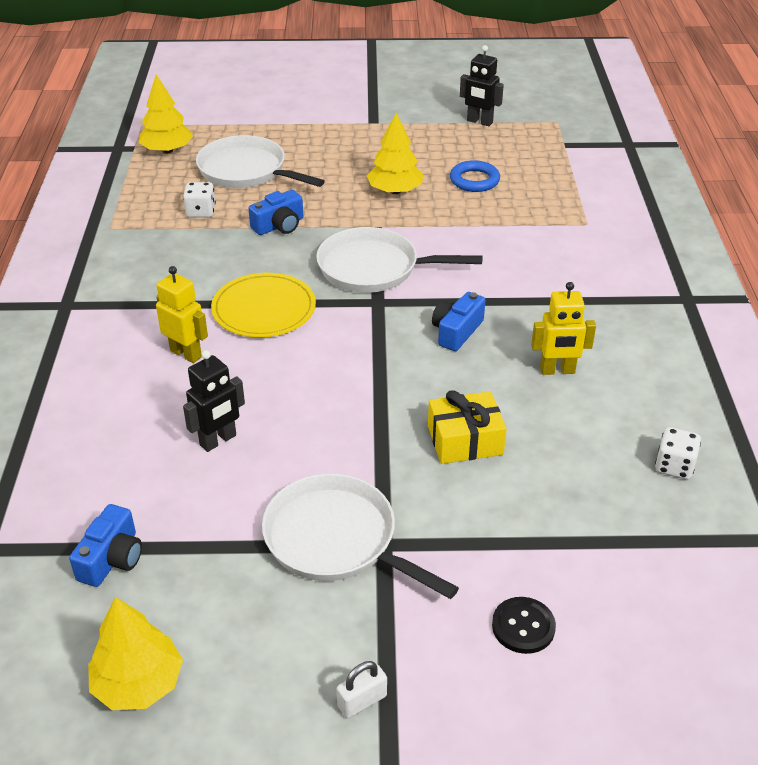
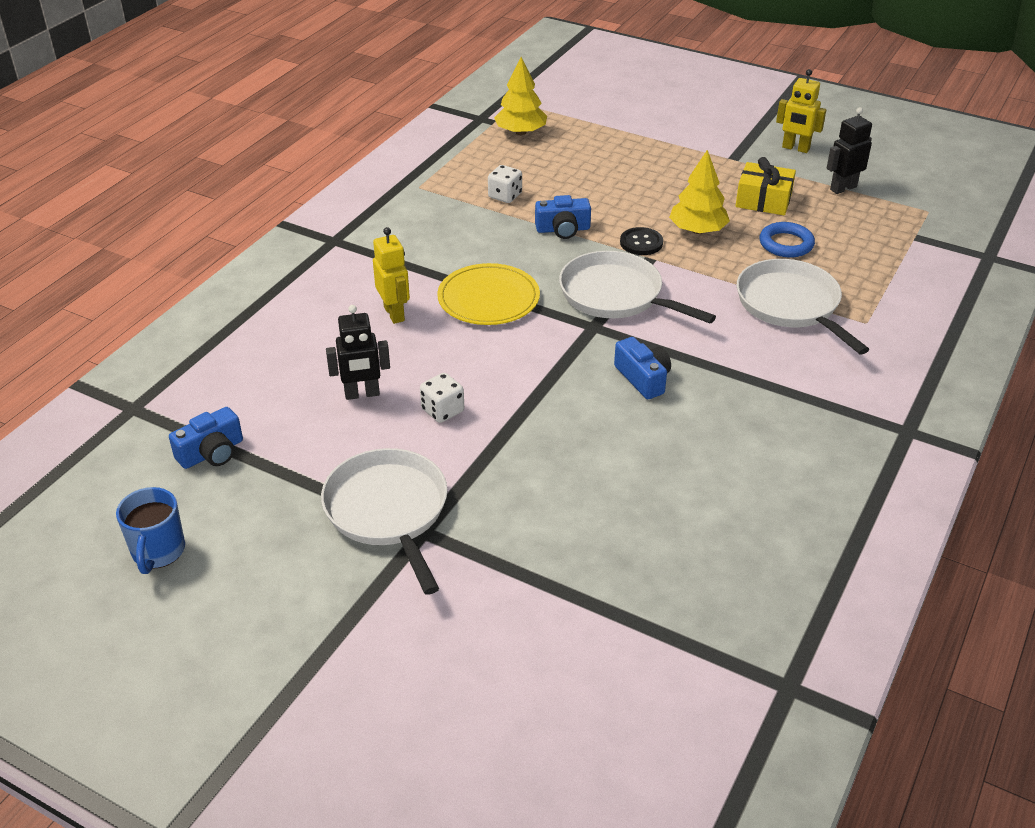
camera: 30 degrees right, 0 degrees up
(138, 683) = (158, 552): yellow tree -> blue mug
(246, 171) = (575, 171): white pan -> white pan (791, 305)
(362, 701) = (303, 643): white padlock -> none
(456, 331) = (643, 378): blue camera -> blue camera turned 90 degrees clockwise
(465, 440) = (566, 475): yellow gift -> yellow gift (763, 200)
(479, 122) = (843, 188): black robot -> black robot turned 90 degrees clockwise
(523, 626) = (480, 649): black button -> black button (641, 243)
(557, 370) = (708, 448): yellow robot -> yellow robot (795, 148)
(674, 466) = (744, 578): white dice -> white dice (442, 410)

